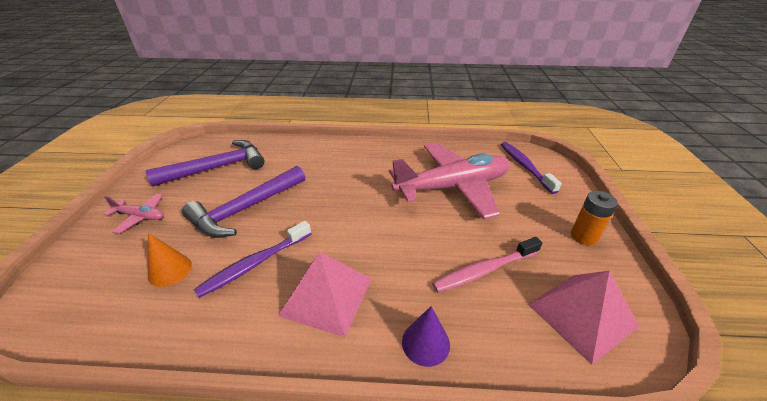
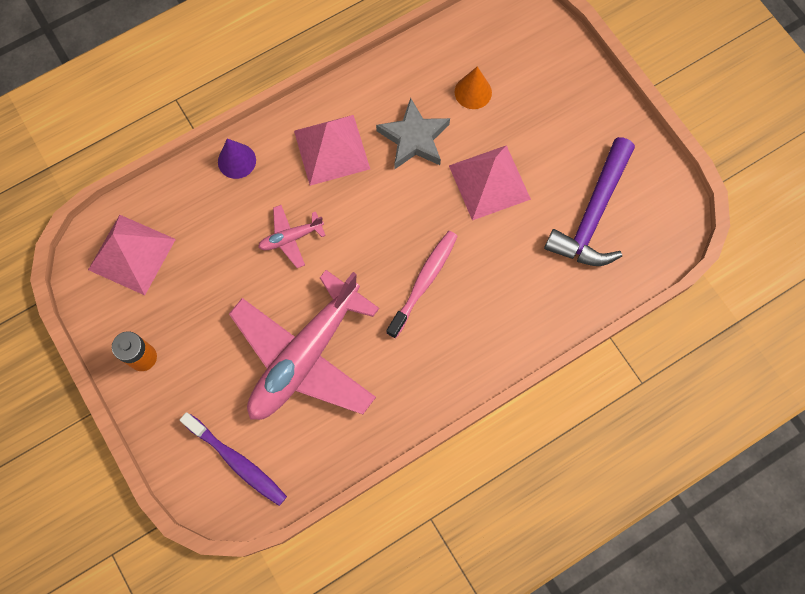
camera: 145 degrees right, 35 degrees up
(140, 217) = (572, 112): pink plane -> pink plane (291, 238)
(245, 209) = (489, 182): purple hammer -> pink pyramid
(255, 264) = (414, 138): purple toothbrush -> grey star
(484, 270) = (222, 252): pink toothbrush -> pink toothbrush (424, 282)

